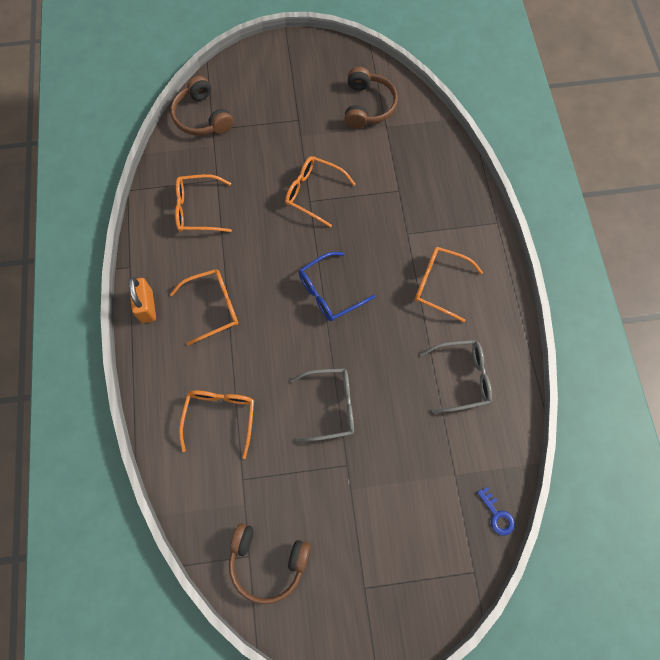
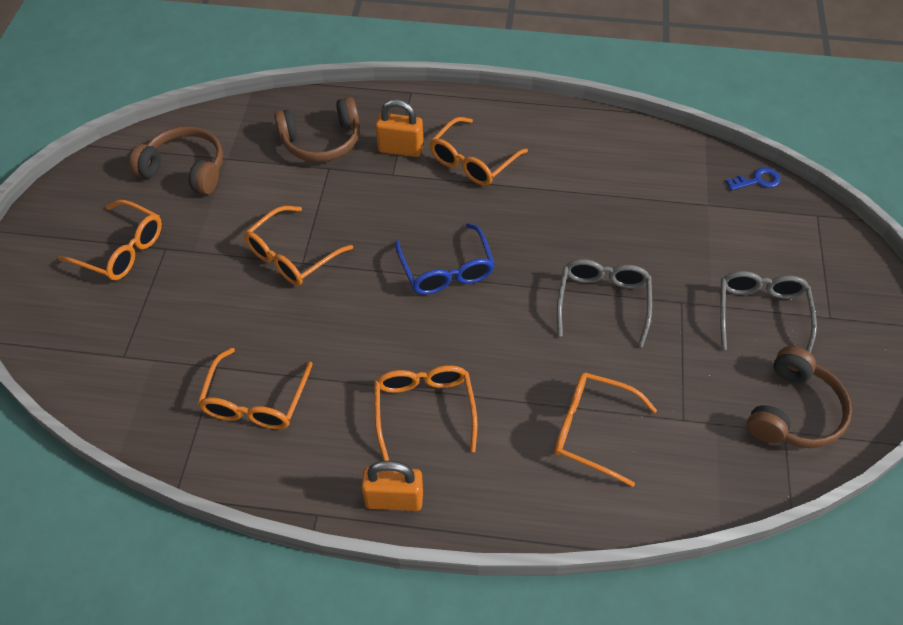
camera: 75 degrees left, 15 degrees down
(202, 117) = (93, 366): brown headphones -> brown headphones (321, 141)
(290, 97) = (122, 250): none -> orange glasses
(434, 232) = (400, 149): none -> orange padlock
(462, 377) = (595, 170): grey glasses -> grey glasses (761, 313)

